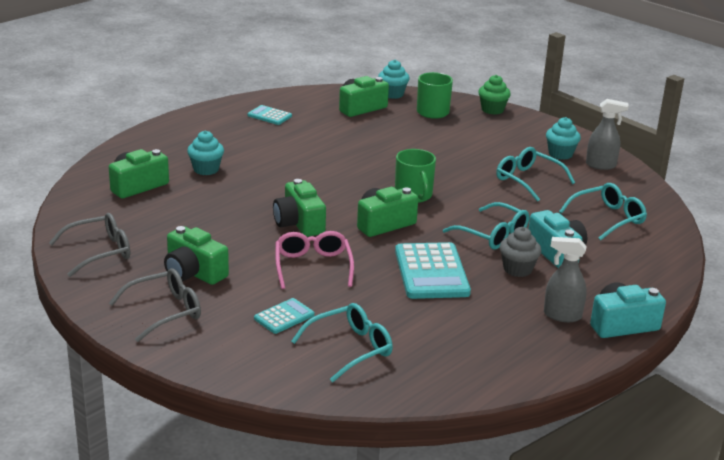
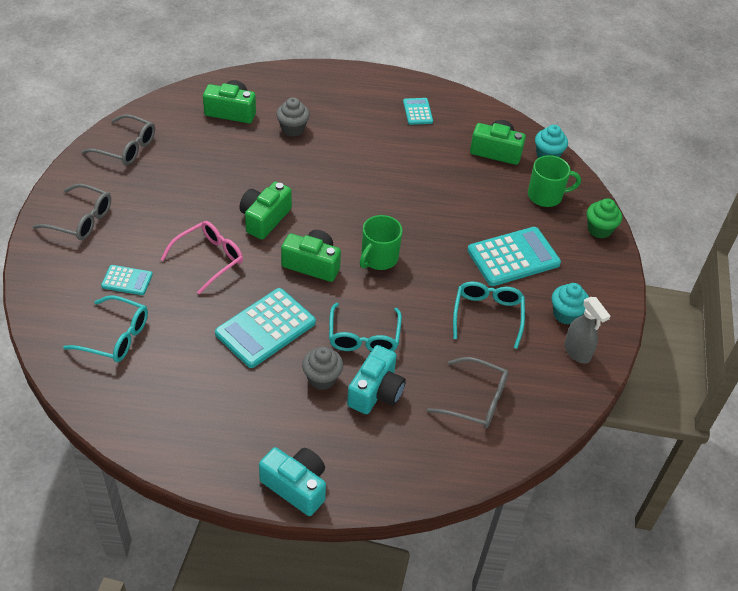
camera: 50 degrees right, 20 degrees up
(193, 273) = (142, 205): green camera -> none
(206, 169) = (293, 129): turquoise cupcake -> grey cupcake
(480, 148) = (513, 257): none -> turquoise calculator
(562, 315) = (274, 439): grey spray bottle -> none
(608, 218) = (476, 400): turquoise glasses -> grey glasses

